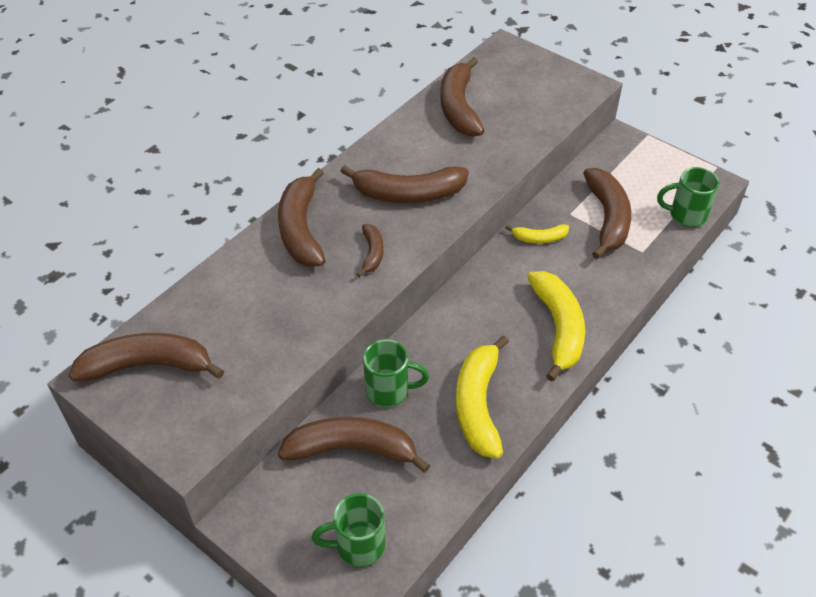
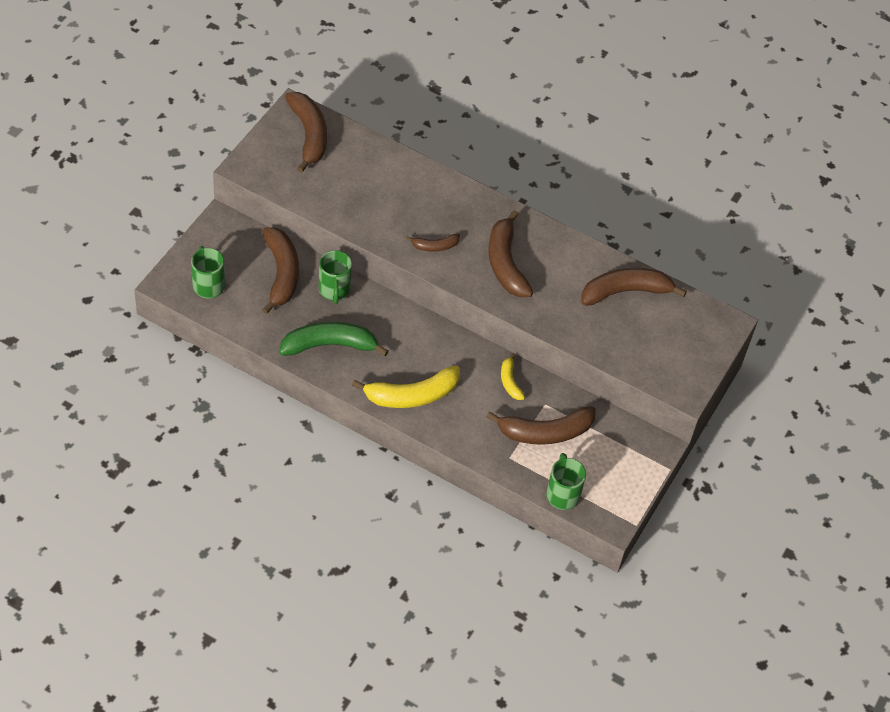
camera: 75 degrees right, 5 degrees up
(301, 229) = (452, 200): brown banana -> none
(478, 405) = (329, 345): yellow banana -> green banana

